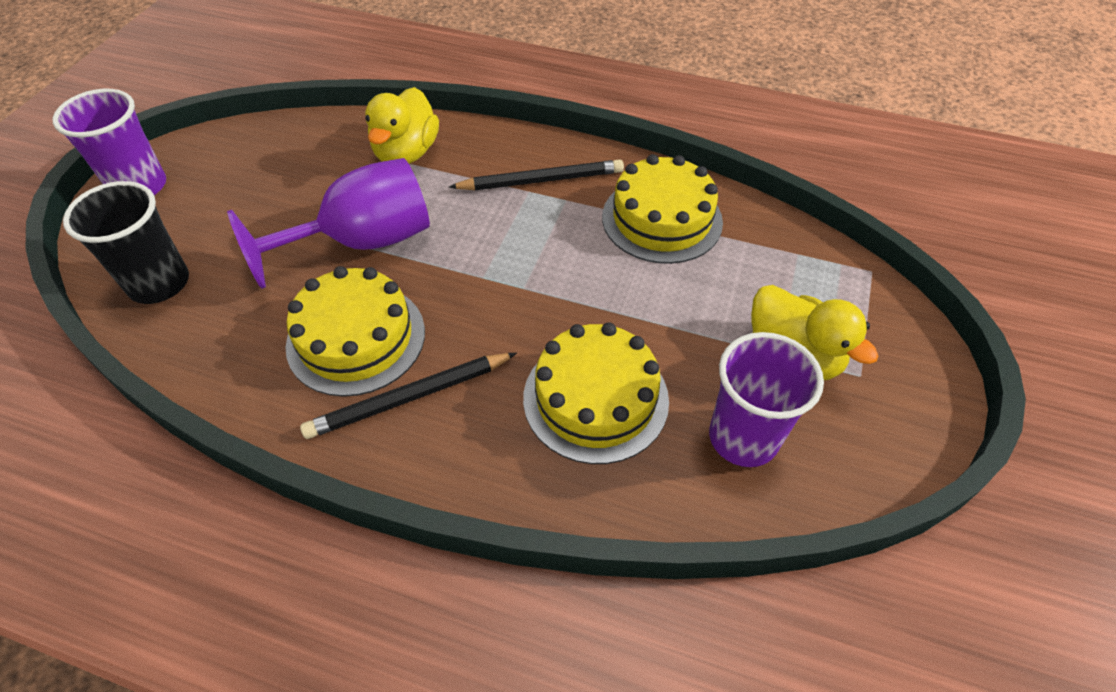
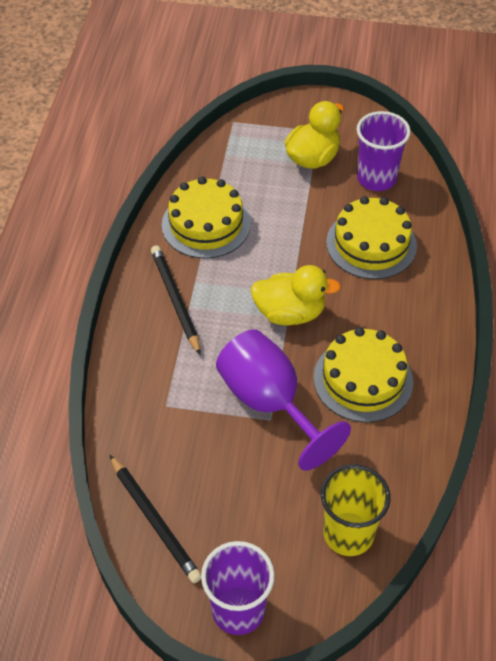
camera: 100 degrees left, 0 degrees up
(159, 283) = (348, 534): black cup -> yellow cup
(406, 153) = (155, 401): yellow duck -> yellow duck (290, 313)
(409, 398) = (401, 336): black pencil -> black pencil (155, 521)

